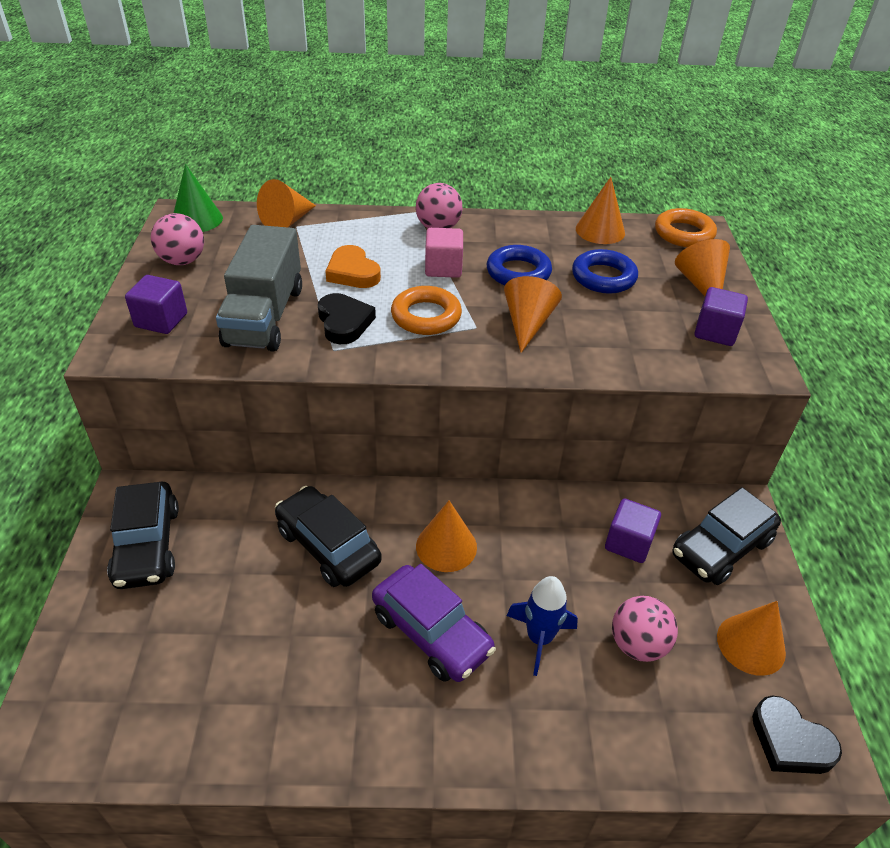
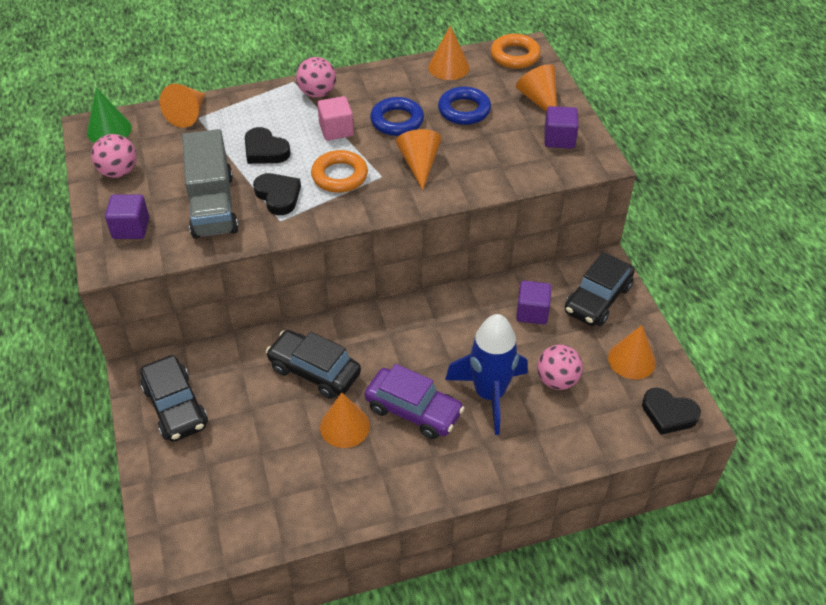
camera: 15 degrees left, 5 degrees up
(352, 272) = (265, 150): orange heart -> black heart
(446, 546) = (402, 348): orange cone -> orange cone (345, 426)
(539, 638) = (489, 394): blue rocket -> blue rocket, size x1.62

